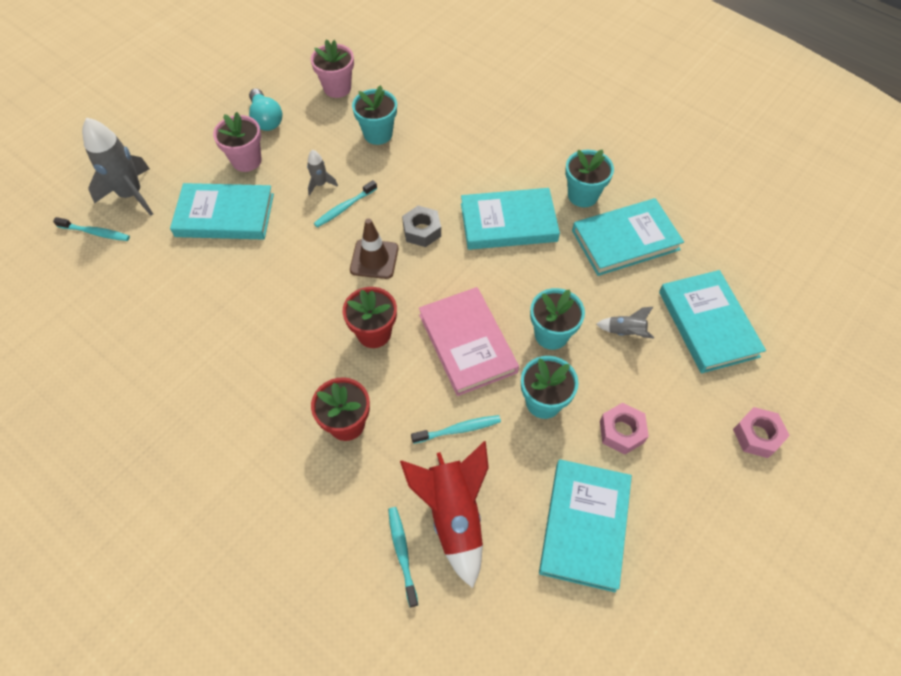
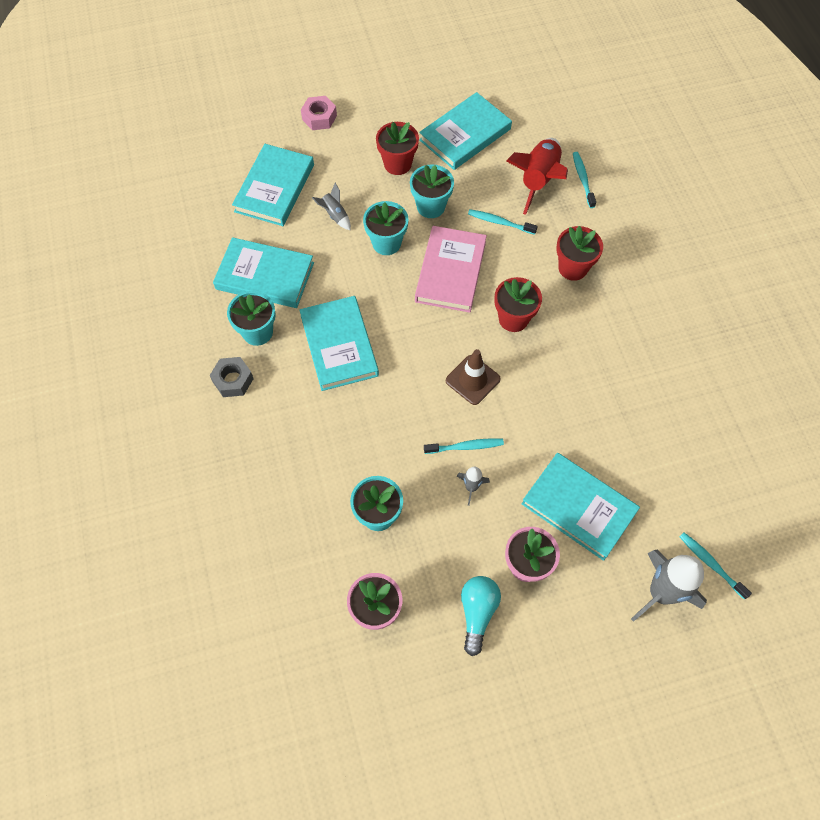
camera: 145 degrees left, 5 degrees up
(402, 553) = (583, 179): turquoise toothbrush -> turquoise toothbrush turned 150 degrees clockwise
(422, 231) = (415, 382): grey nut -> grey nut (233, 380)
(508, 222) = (339, 345): turquoise book -> turquoise book turned 45 degrees clockwise
(621, 432) = (397, 164): pink nut -> red flower pot

